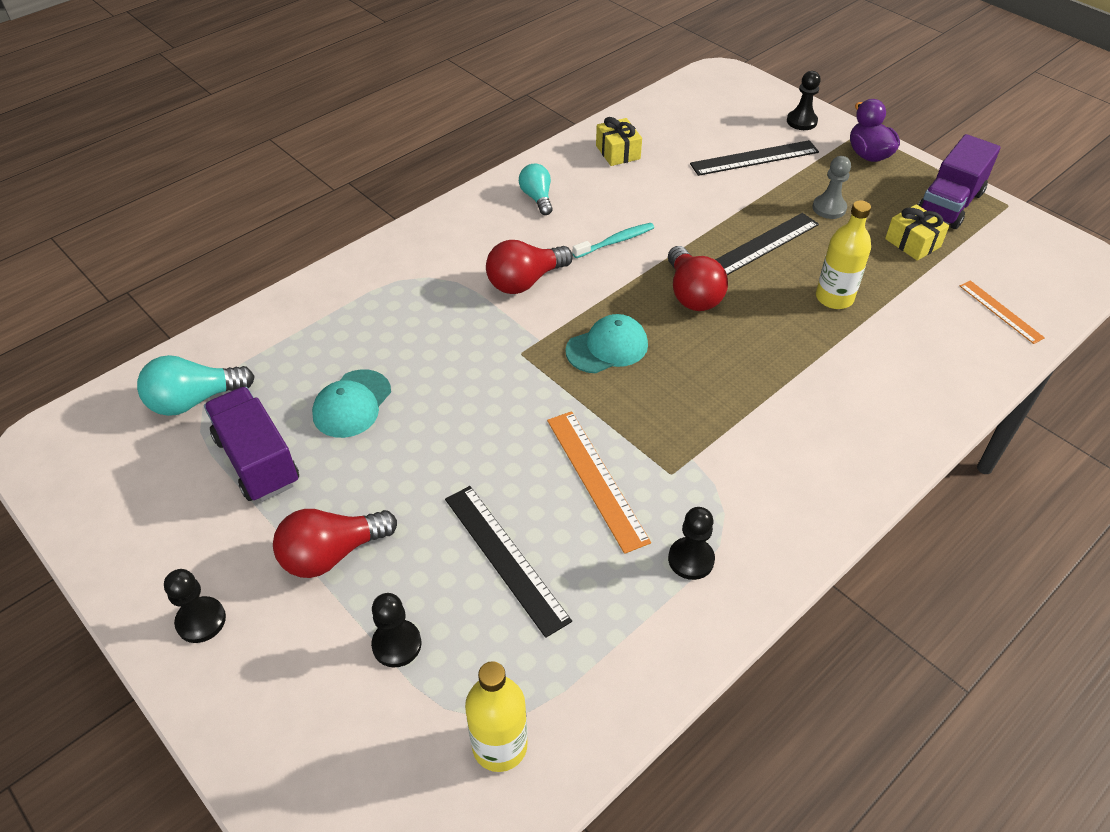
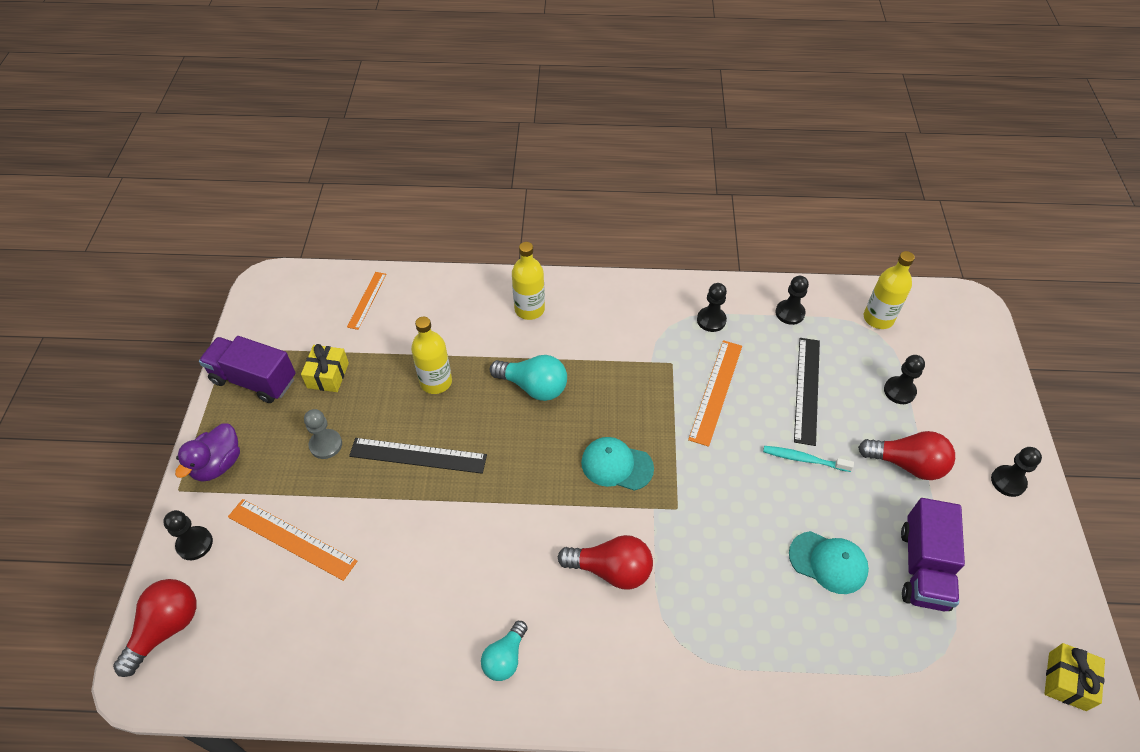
camera: 135 degrees left, 5 degrees up
(194, 400) = (949, 664): turquoise light bulb -> turquoise light bulb (533, 387)
(352, 404) = (828, 562): turquoise cap -> turquoise cap turned 45 degrees clockwise
(615, 241) = (504, 549): turquoise toothbrush -> turquoise toothbrush (804, 459)
(616, 651) = (789, 313): none -> black pawn
(618, 152) = (375, 653): yellow gift -> yellow gift (1067, 681)
(692, 294) = (513, 458): red light bulb -> red light bulb (166, 628)
(754, 158) = (291, 539): black ruler -> orange ruler
(870, 417) = (529, 309): none -> yellow bottle
(949, 204) = (254, 380): purple truck -> purple truck turned 150 degrees counterclockwise

